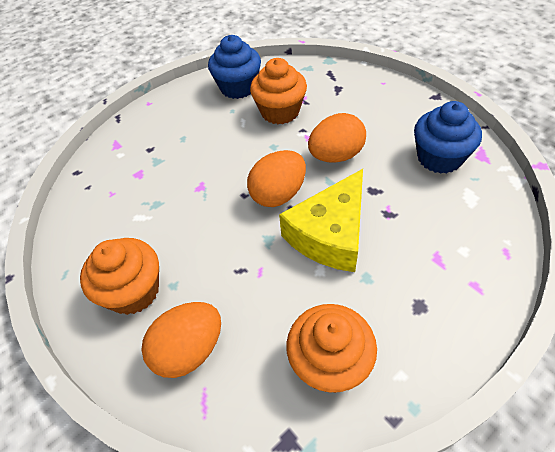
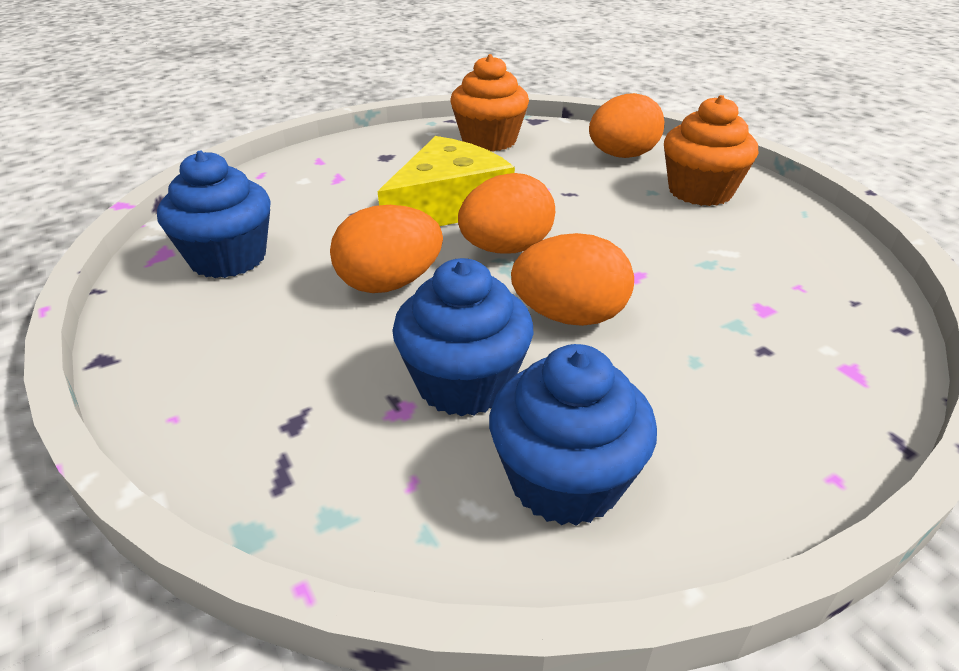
camera: 175 degrees left, 15 degrees down
(238, 151) = (569, 316): none -> orange egg
(280, 112) = (464, 383): orange cupcake -> blue cupcake

